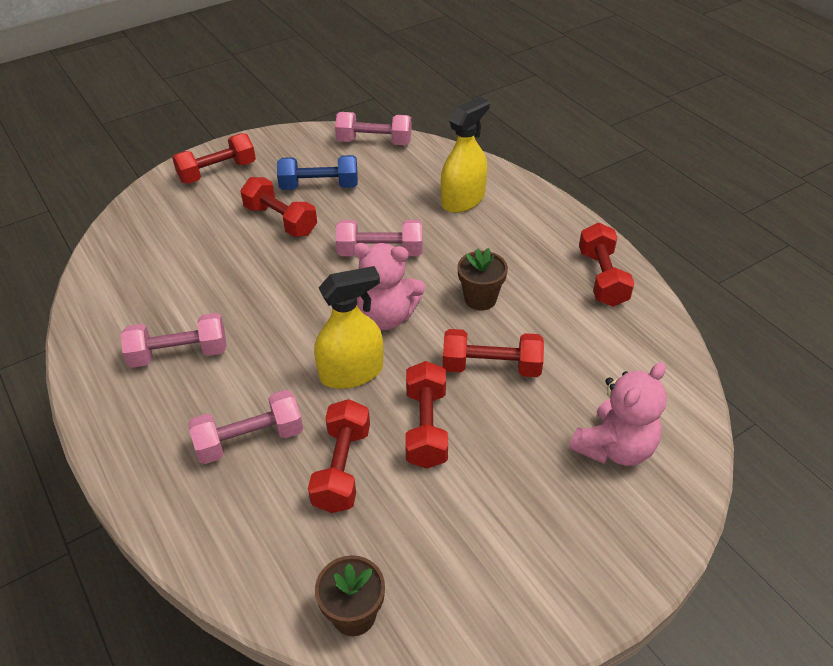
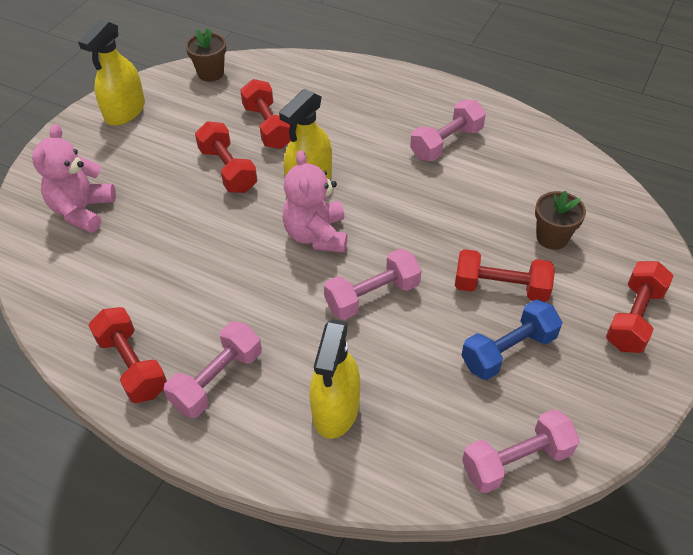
camera: 150 degrees right, 5 degrees up
(250, 440) = (341, 117): pink dumbbell -> pink dumbbell (217, 380)
(386, 317) = (316, 235): pink teddy bear -> pink teddy bear turned 75 degrees counterclockwise
(480, 299) = (244, 287): brown flower pot -> brown flower pot (552, 237)
(491, 367) = (202, 230): red dumbbell -> none
(514, 595) = (125, 111): none -> yellow spray bottle

